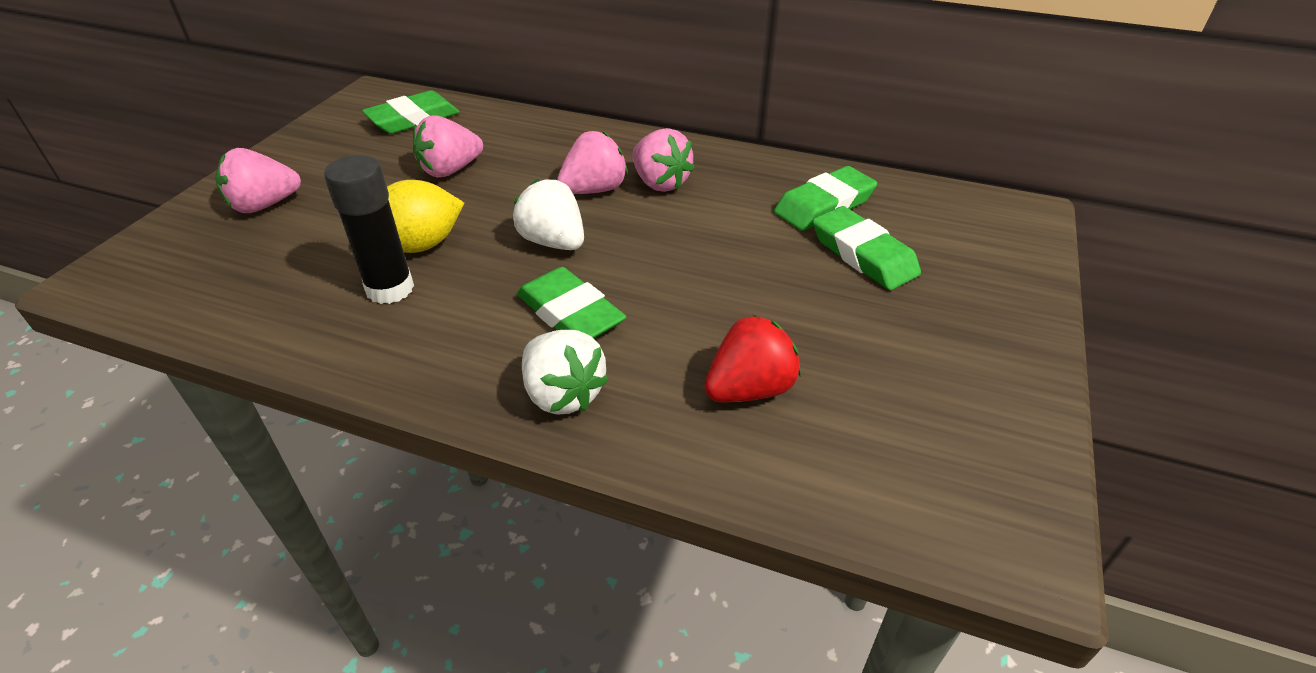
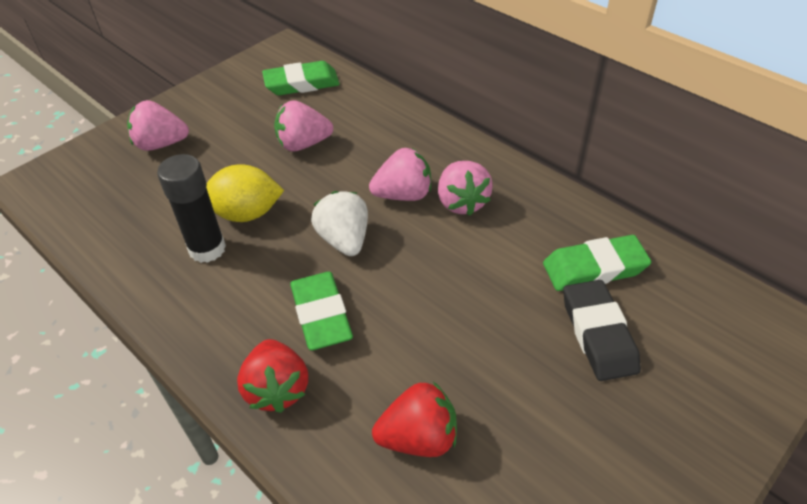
camera: 25 degrees right, 5 degrees up
(563, 394) = (277, 389): white strawberry -> red strawberry
(863, 254) = (598, 334): green eraser -> black eraser

